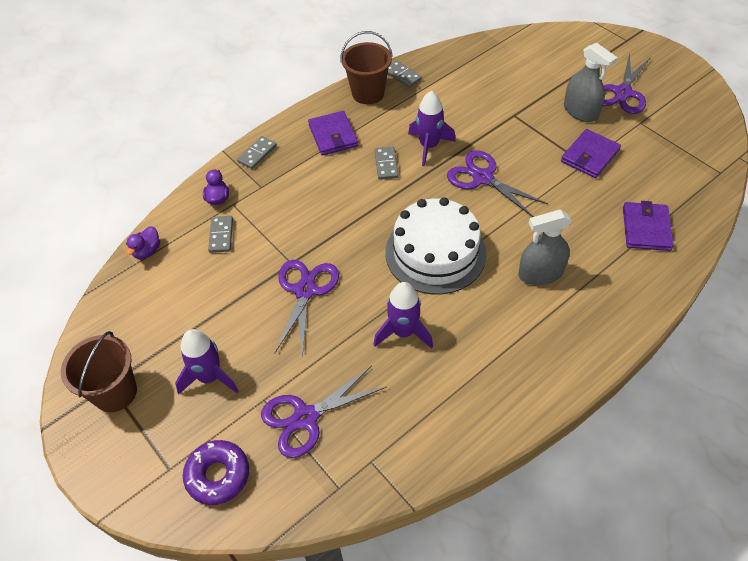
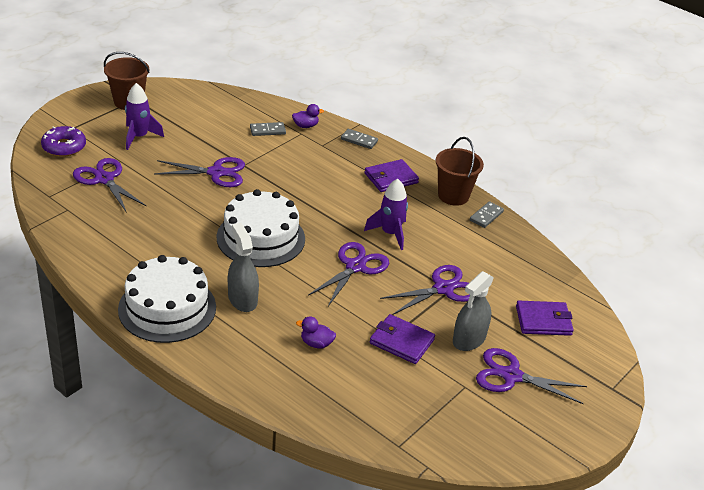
camera: 75 degrees right, 15 degrees down
(147, 251) = (249, 101): purple duck -> purple duck (316, 343)
(386, 164) = (361, 209): grey domino -> none
(403, 332) = (178, 222): purple rocket -> none
(513, 119) = (443, 289): none -> purple scissors
(561, 343) = (167, 308): none -> white cake
(646, 228) = (306, 375): purple wallet -> purple wallet (543, 321)

